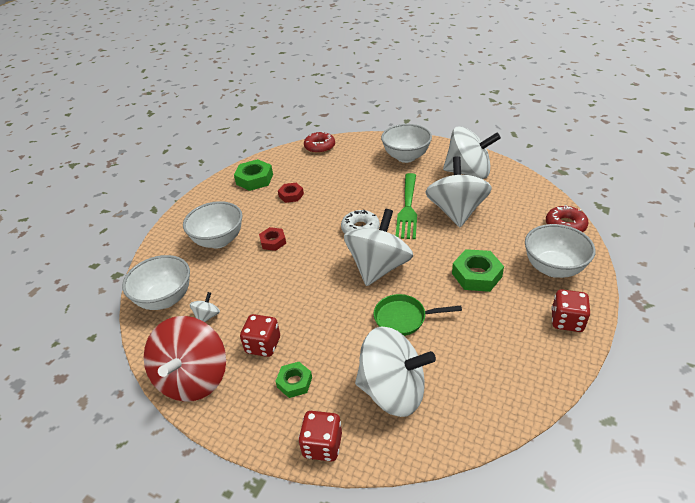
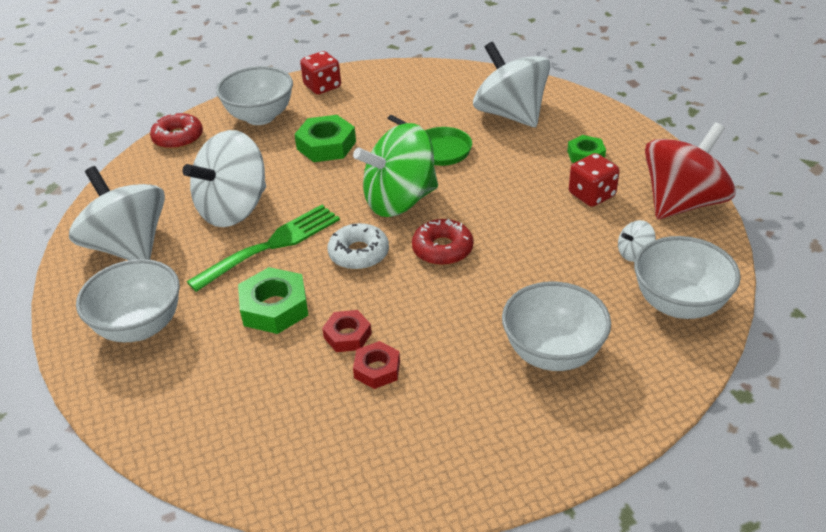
camera: 140 degrees left, 0 degrees up
(254, 179) = (395, 453): green nut -> green nut (274, 307)
(273, 242) = (480, 303): red nut -> red nut (347, 335)
(319, 147) = (205, 457): red donut -> red donut (442, 249)
(322, 445) = (597, 113): red dice -> none
(378, 267) = (400, 201): white spinning top -> green spinning top

